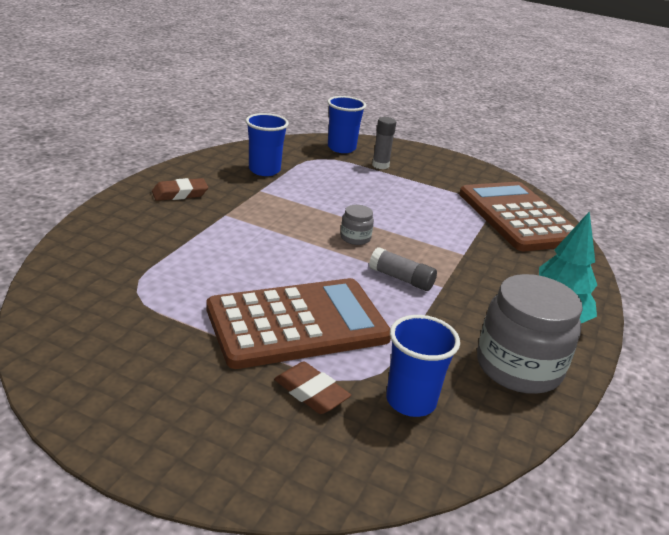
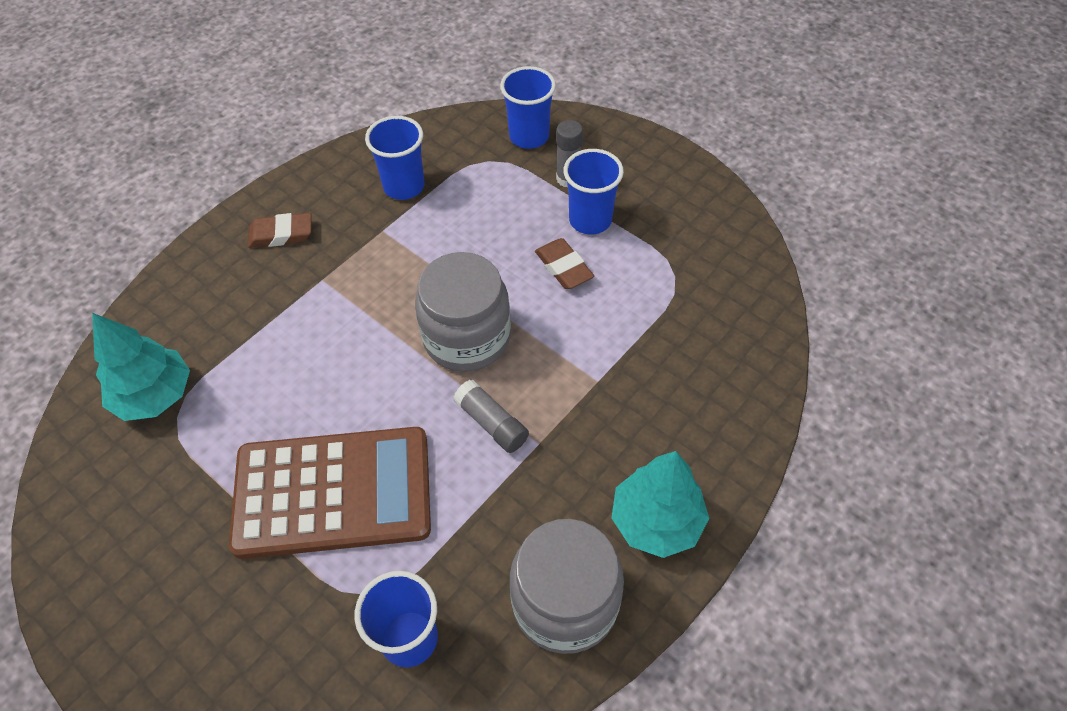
camera: 20 degrees right, 25 degrees up
(110, 280) = (155, 395): none -> turquoise tree
(311, 392) = (305, 608): brown eraser -> brown eraser (563, 267)
(355, 238) = (467, 337): grey jar -> grey jar, size x2.22
(408, 182) = (590, 220): none -> blue cup
(518, 217) = (716, 307): brown calculator -> none

